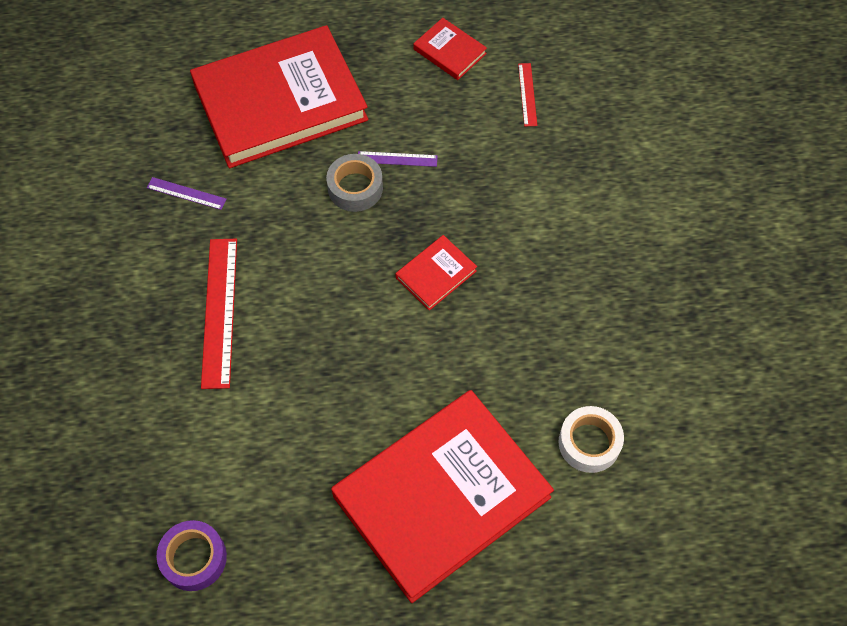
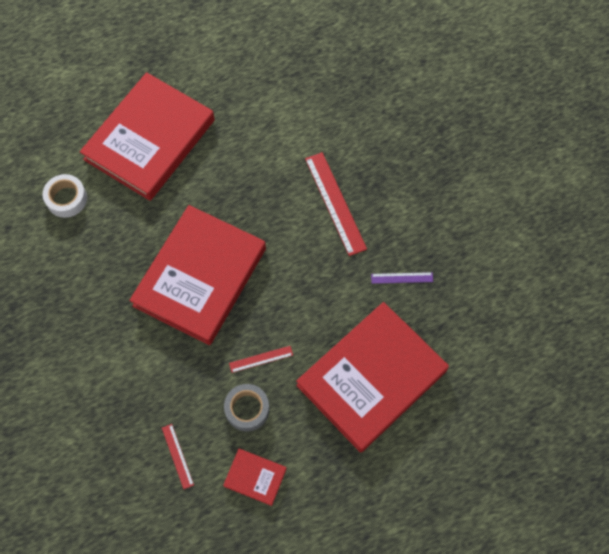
camera: 160 degrees right, 5 degrees up
(194, 558) = (279, 65): purple tape -> none
(355, 188) = (282, 324): grey tape -> grey tape (247, 409)
(397, 159) = (261, 359): purple ruler -> red ruler
(436, 274) = (200, 277): red book -> red book, size x2.43

